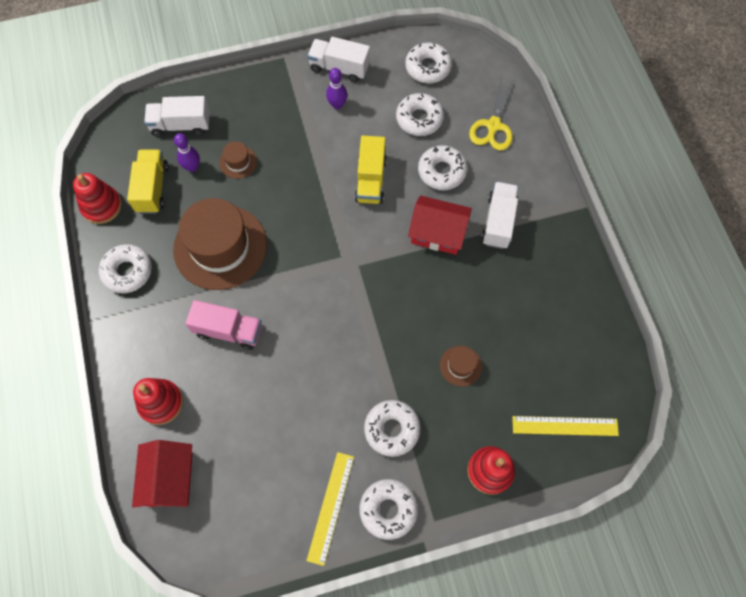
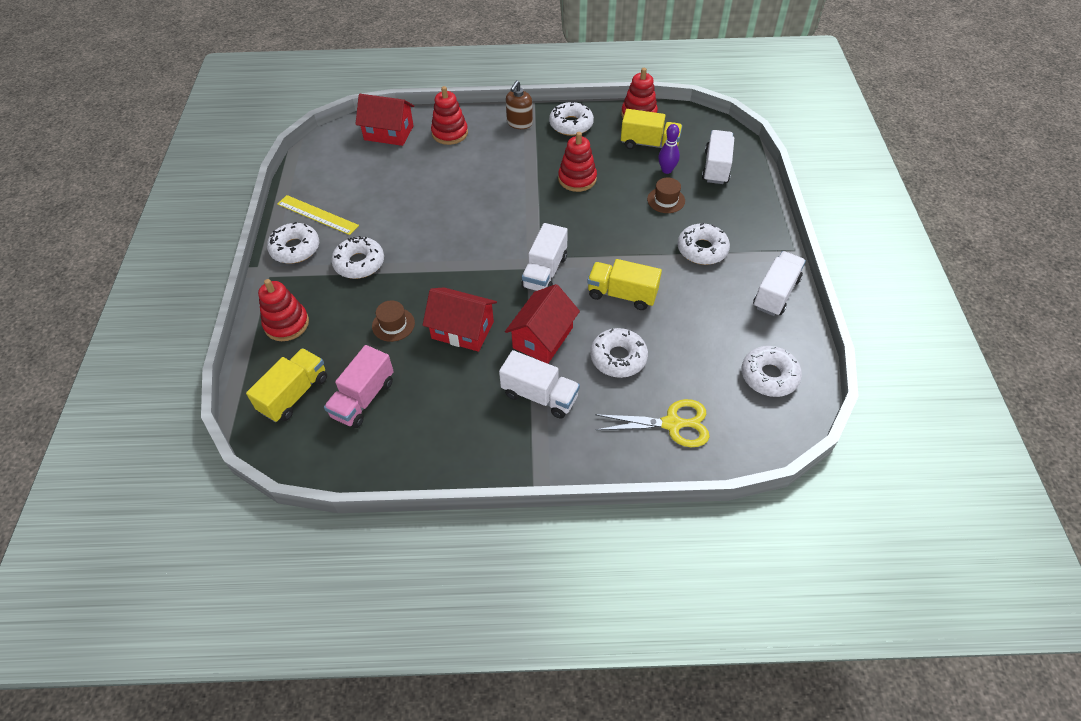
camera: 105 degrees right, 15 degrees down
(131, 328) = (519, 123): none -> brown soap dispenser
(220, 247) = (577, 179): brown hat -> red stacking toy
(228, 330) = (495, 175): pink truck -> pink truck (363, 398)
(337, 105) = (724, 283): purple bowling pin -> none
(359, 248) = (545, 272): none -> white truck
(419, 119) = (694, 352): white donut -> white donut (702, 249)
(448, 301) = (462, 330): none -> red house
(493, 125) = (672, 424): yellow scissors -> yellow scissors turned 150 degrees clockwise
(565, 426) = (294, 394): yellow ruler -> yellow truck

